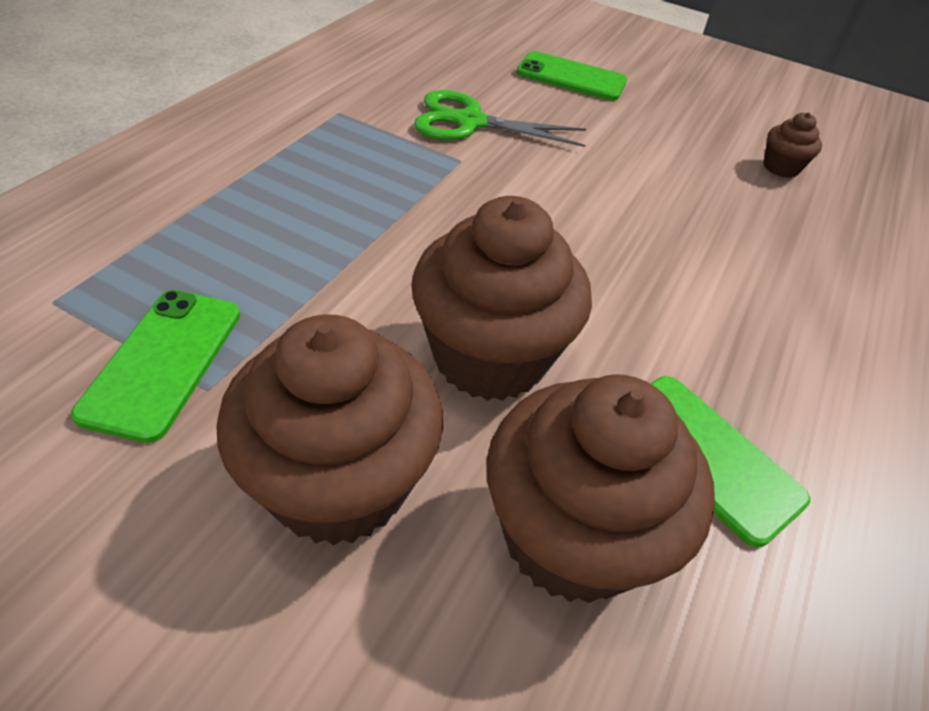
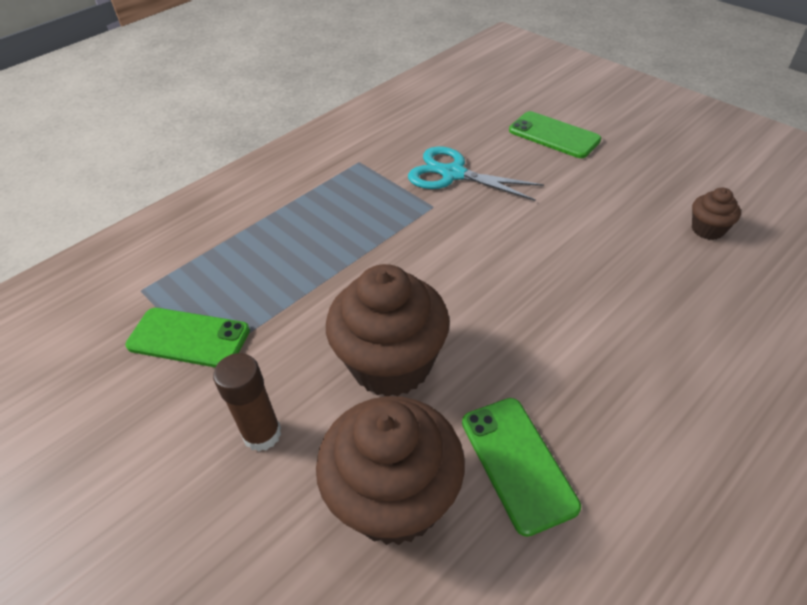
camera: 25 degrees right, 0 degrees up
(163, 362) = (188, 338): green phone -> green phone turned 75 degrees clockwise
(339, 483) = (262, 434): brown cupcake -> brown glue stick
(470, 122) = (453, 174): green scissors -> turquoise scissors

